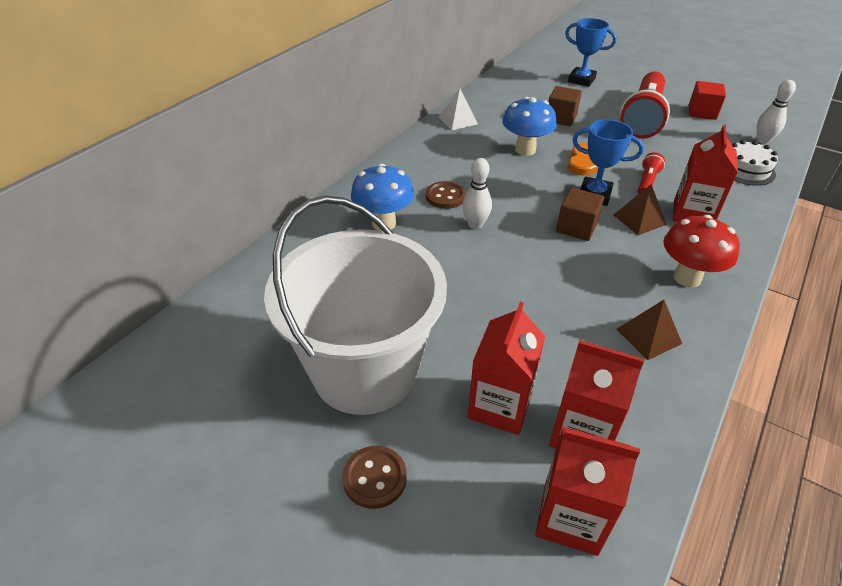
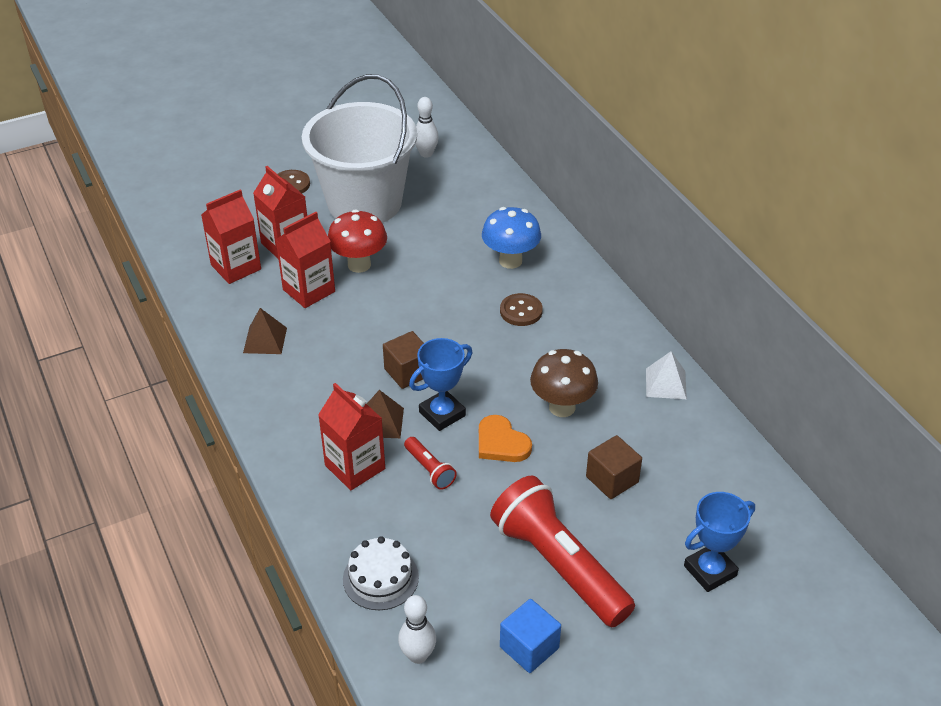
camera: 120 degrees right, 0 degrees up
(475, 224) = (465, 312): white bowling pin -> white bowling pin (426, 154)
(525, 150) = (562, 407): blue mushroom -> brown mushroom
(570, 517) = (201, 238): red carton -> red carton (309, 291)
(687, 278) = (291, 401): red mushroom -> red mushroom (359, 264)
(702, 112) = (529, 647): red cube -> blue cube

